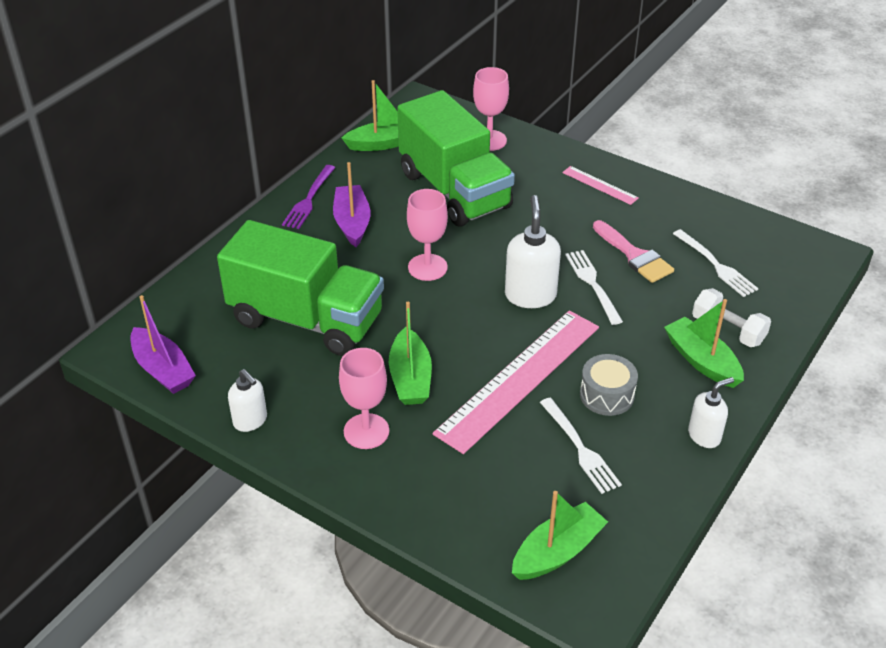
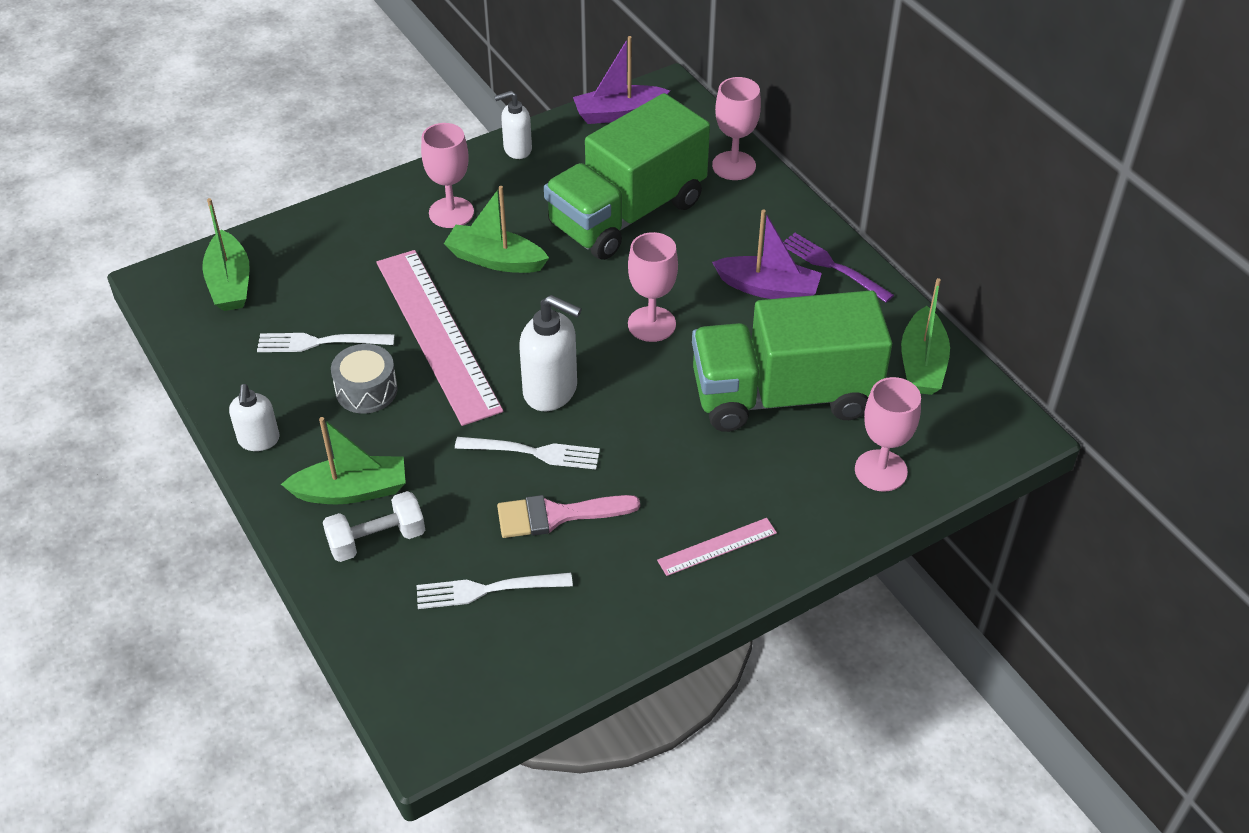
camera: 115 degrees right, 5 degrees up
(210, 277) = (734, 166): none -> pink goblet

